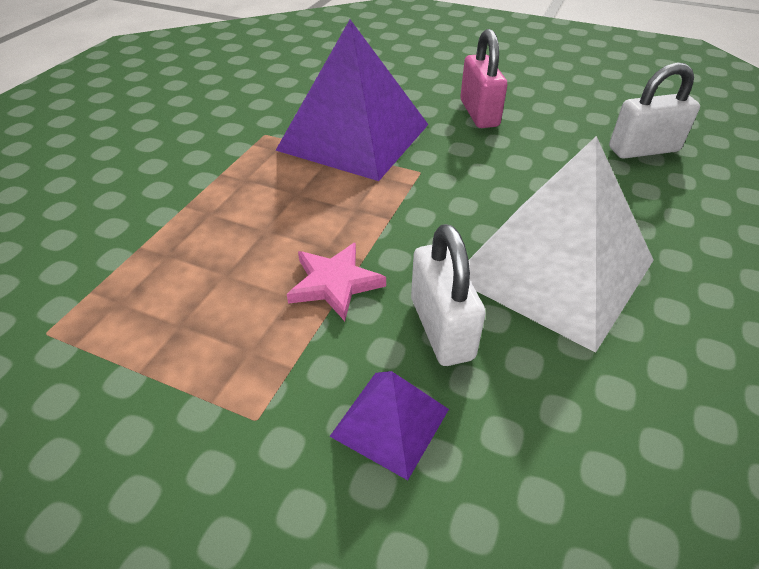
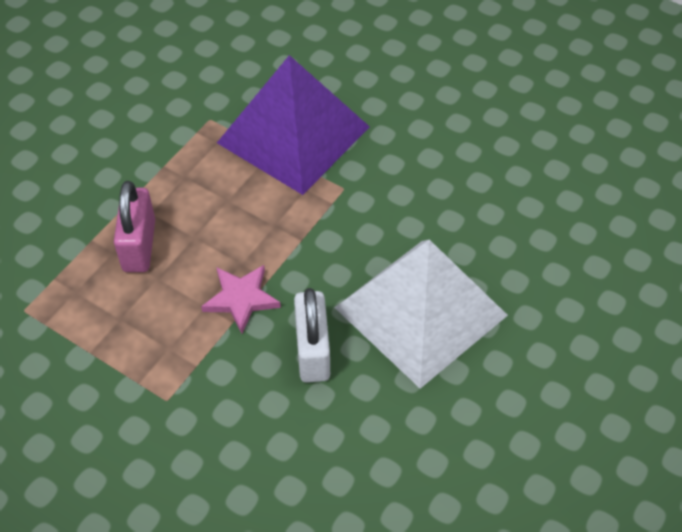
camera: 10 degrees right, 10 degrees up
(390, 422) = (255, 417): purple pyramid -> none
(479, 113) = (425, 117): pink padlock -> pink padlock (139, 245)
(643, 149) = (566, 189): white padlock -> none

